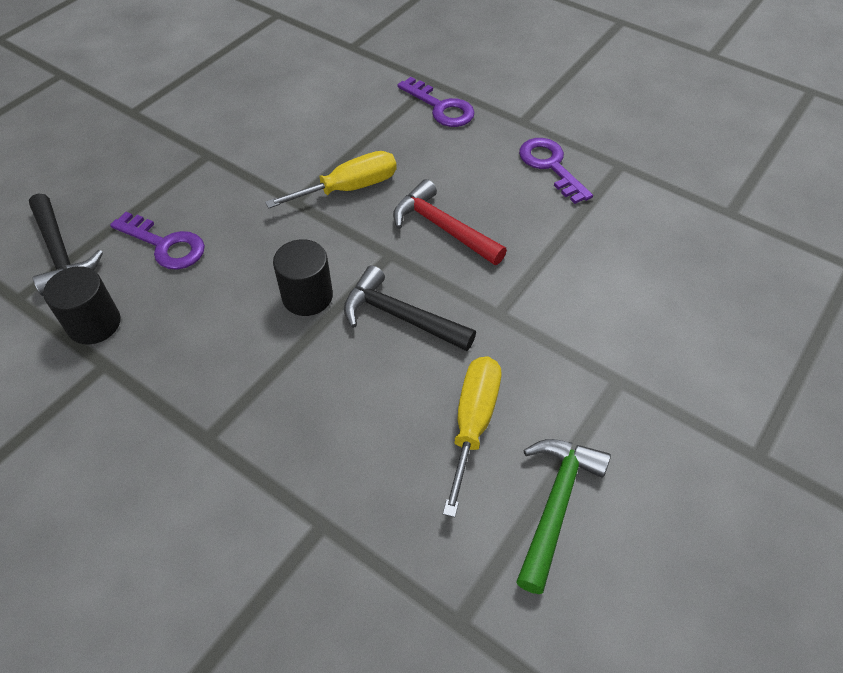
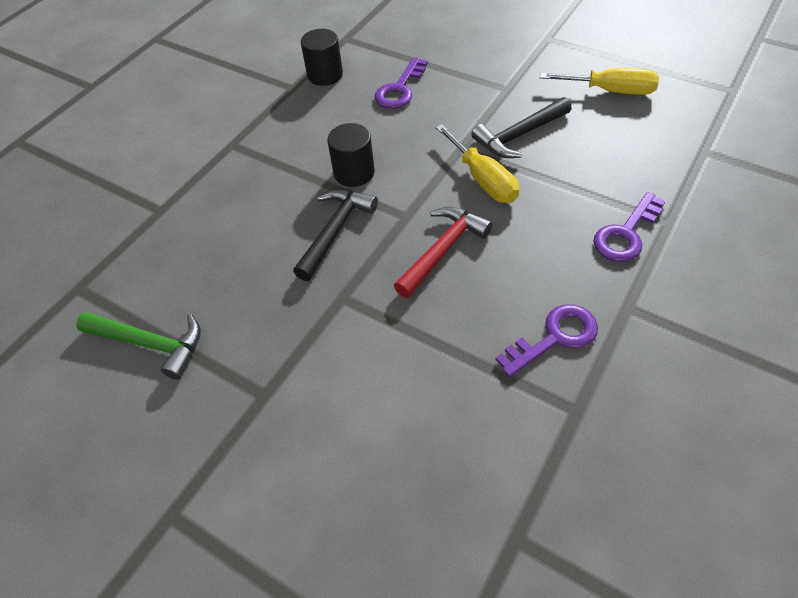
camera: 90 degrees right, 0 degrees up
(60, 253) = (386, 45): black hammer -> black hammer (519, 135)
(473, 423) = (228, 287): yellow screwdriver -> yellow screwdriver (610, 91)

